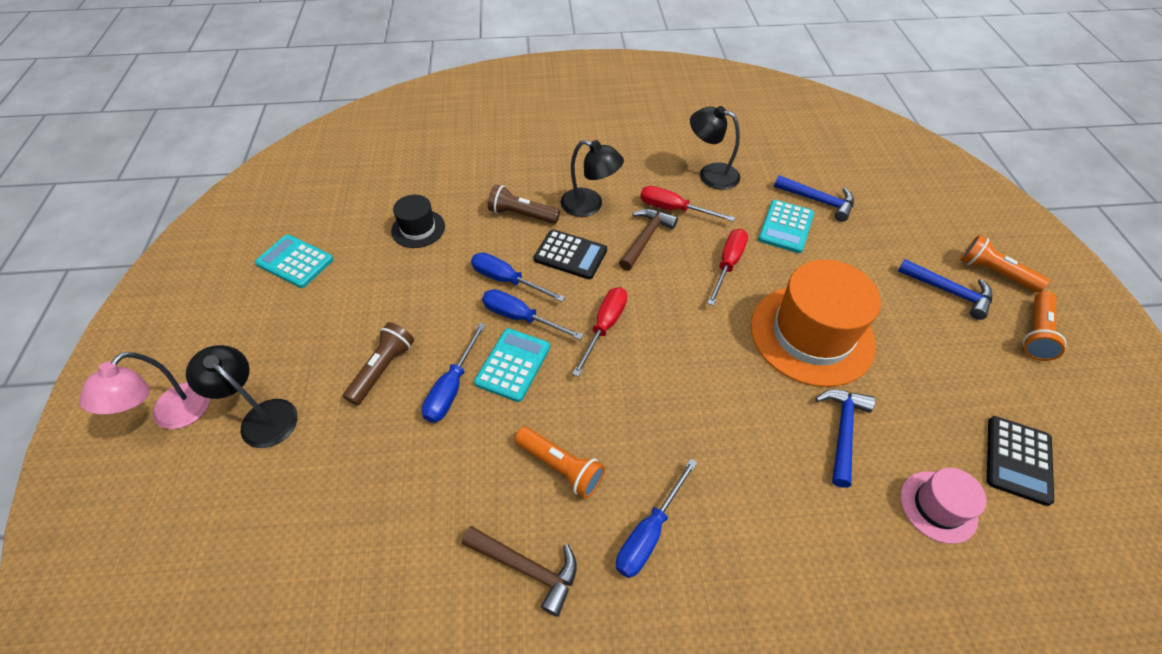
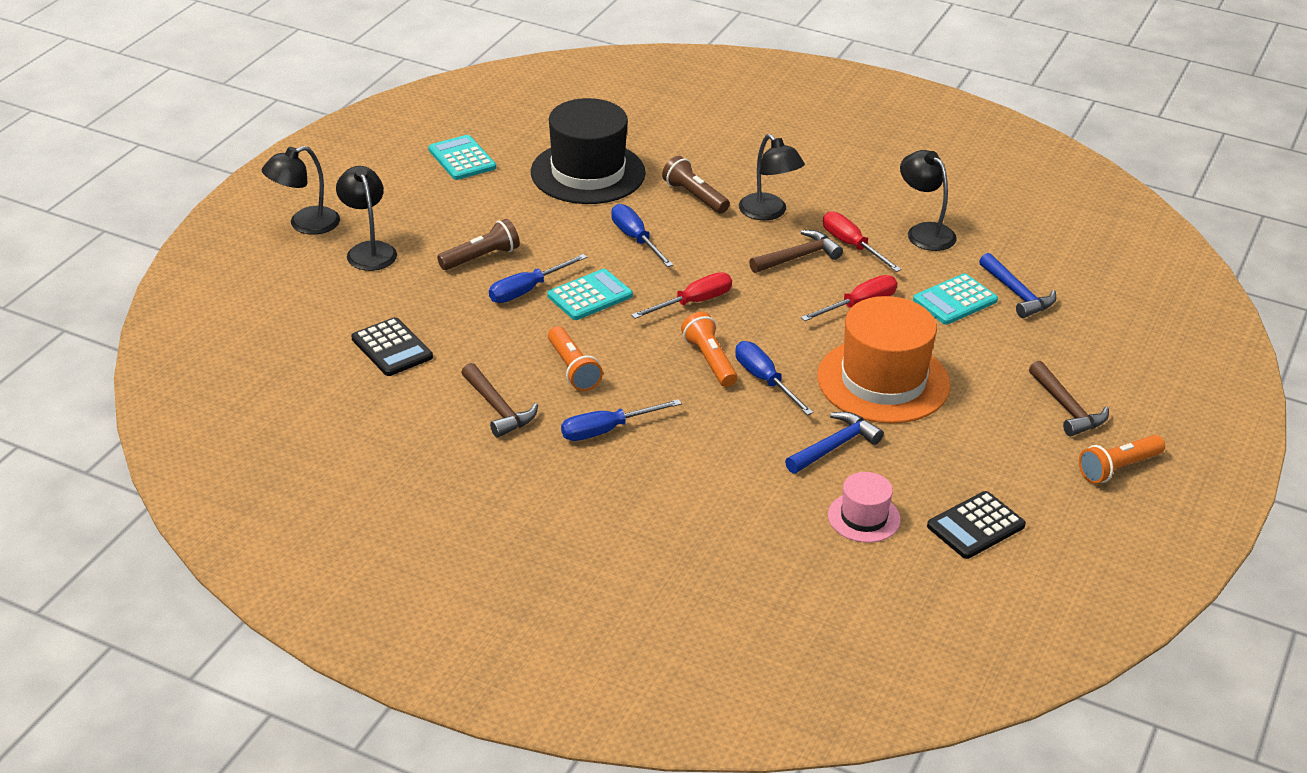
camera: 30 degrees right, 15 degrees down
(172, 415) = (305, 224): pink lamp -> black lamp
(418, 228) = (588, 173): black hat -> black hat, size x2.00
(520, 317) = (624, 268): blue screwdriver -> blue screwdriver (764, 380)
(570, 255) = (712, 242): black calculator -> black calculator (392, 348)
(948, 292) = (1066, 408): blue hammer -> brown hammer
(994, 273) = (1139, 415): orange flashlight -> orange flashlight (710, 360)

